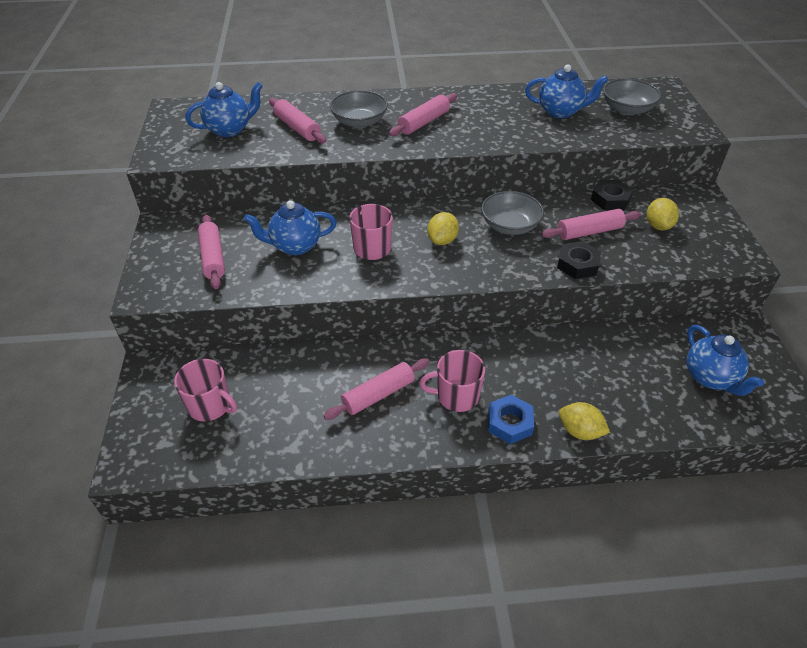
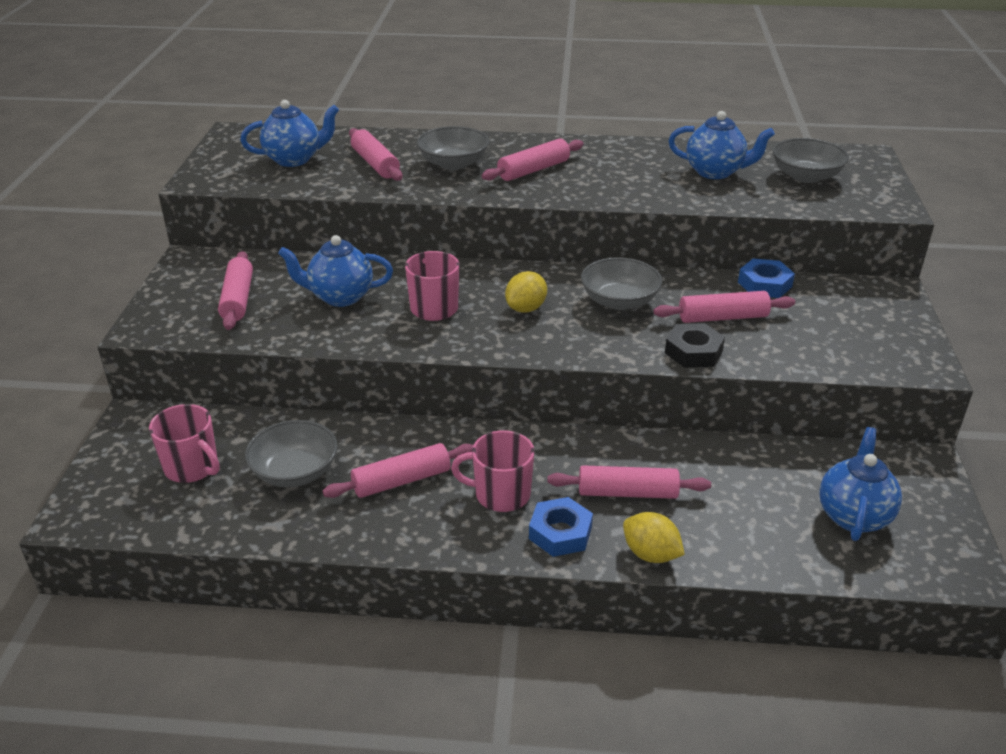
camera: 10 degrees right, 10 degrees down
(293, 398) = (295, 471): none -> grey bowl
(548, 381) = (627, 492): none -> pink rolling pin
(610, 199) = (764, 284): black nut -> blue nut
(658, 226) = (819, 319): yellow lemon -> none
(710, 378) = (853, 515): blue teapot -> blue teapot turned 150 degrees counterclockwise

